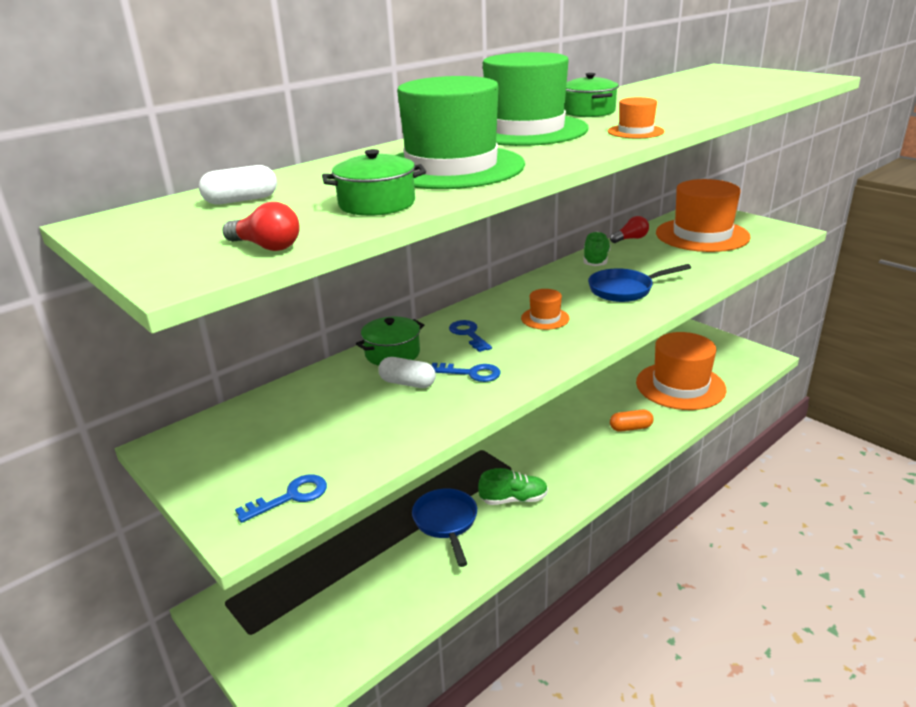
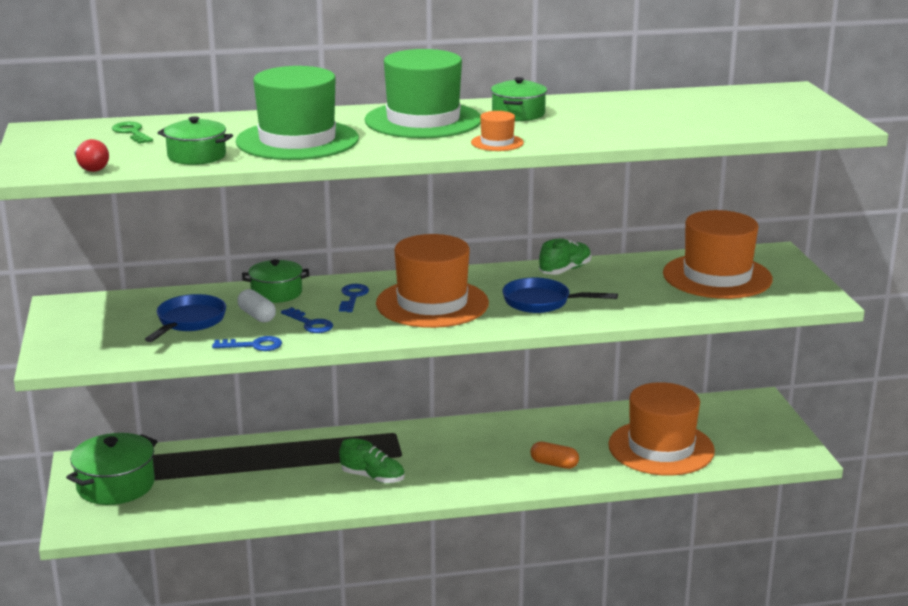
camera: 30 degrees right, 5 degrees down
(241, 200) = (132, 133): white capsule -> green key
(281, 620) = (116, 485): none -> green pot
(290, 497) = (95, 355): blue key -> blue key (253, 345)
(446, 522) = (299, 472): blue pan -> blue pan (189, 322)
(545, 318) = (432, 303): orange hat -> orange hat, size x2.34
(630, 239) = (637, 260): red light bulb -> none

